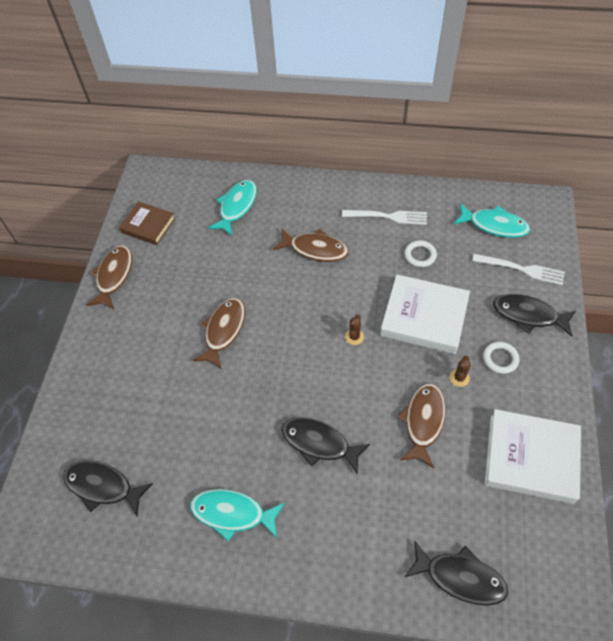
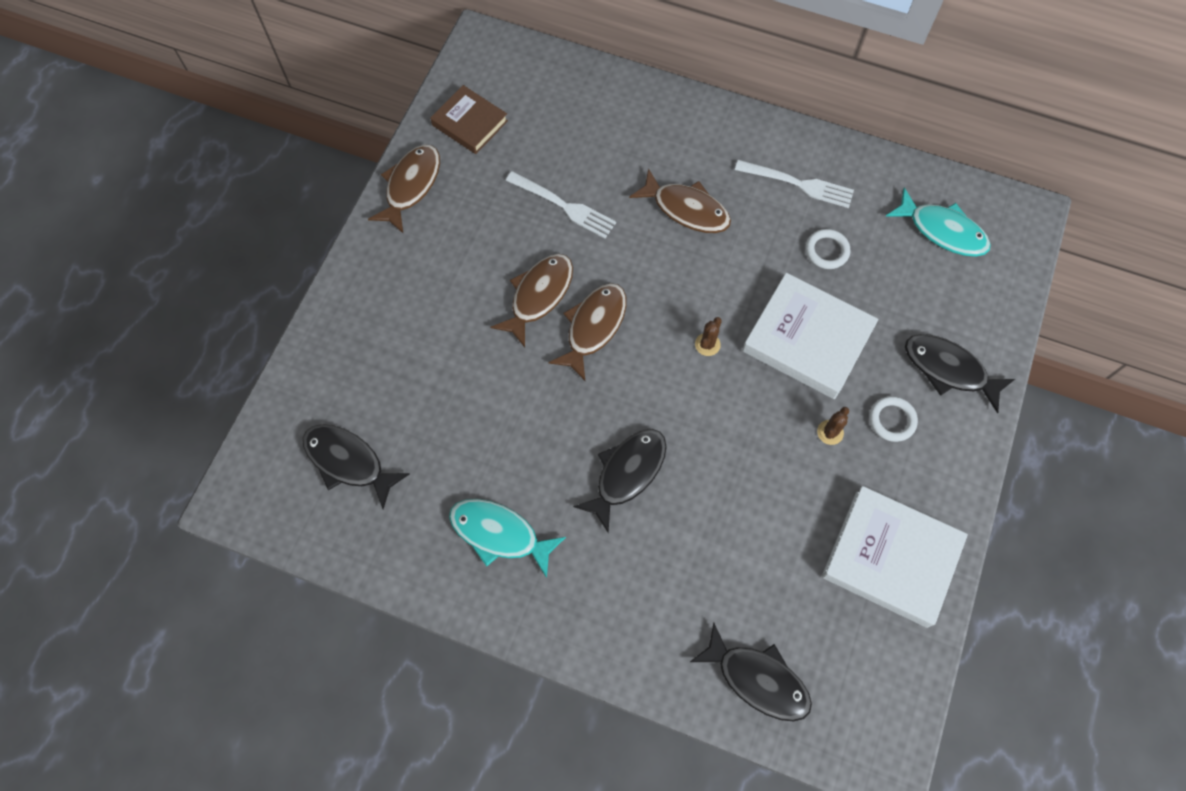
camera: 10 degrees right, 10 degrees up
(236, 207) = (594, 122): turquoise fish -> none
(319, 443) = (627, 473): black fish -> black fish turned 90 degrees clockwise
(423, 421) = (766, 478): brown fish -> brown fish (593, 327)
(521, 269) = (960, 303): white fork -> white fork (564, 206)

